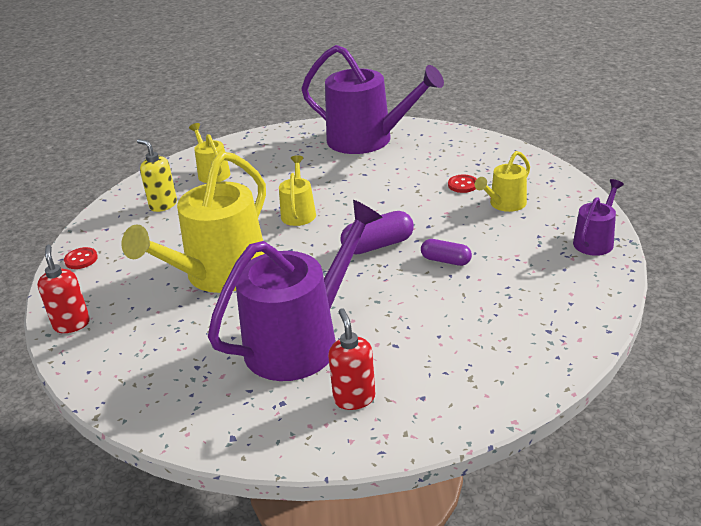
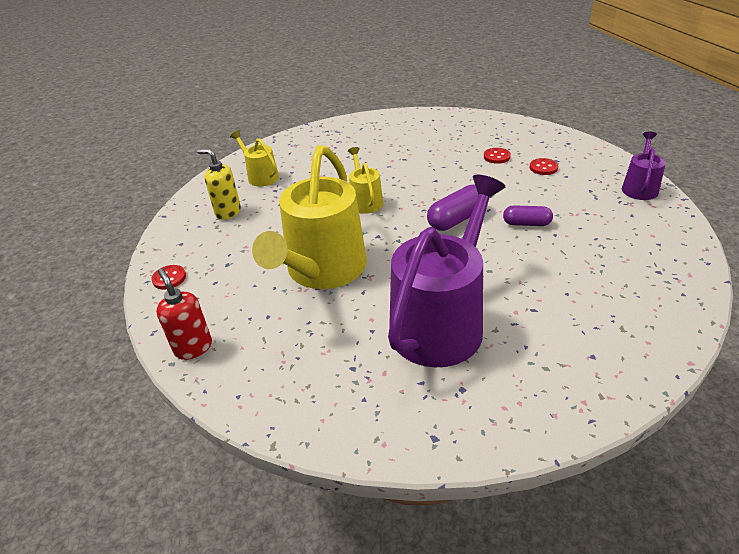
camera: 15 degrees left, 5 degrees up
(354, 398) = (529, 370): red soap dispenser -> none
(367, 140) = (388, 130): purple watering can -> none
(505, 204) = (543, 168): yellow watering can -> red button

